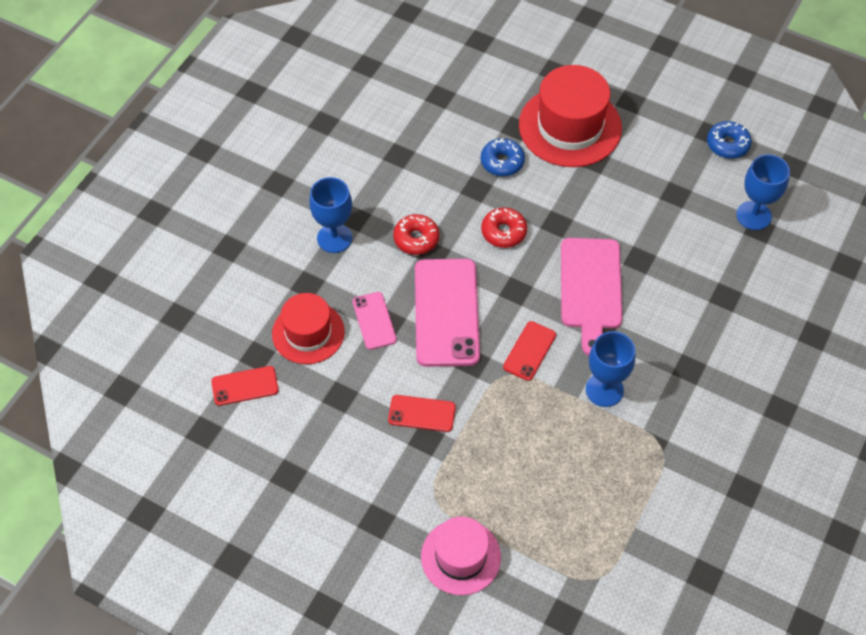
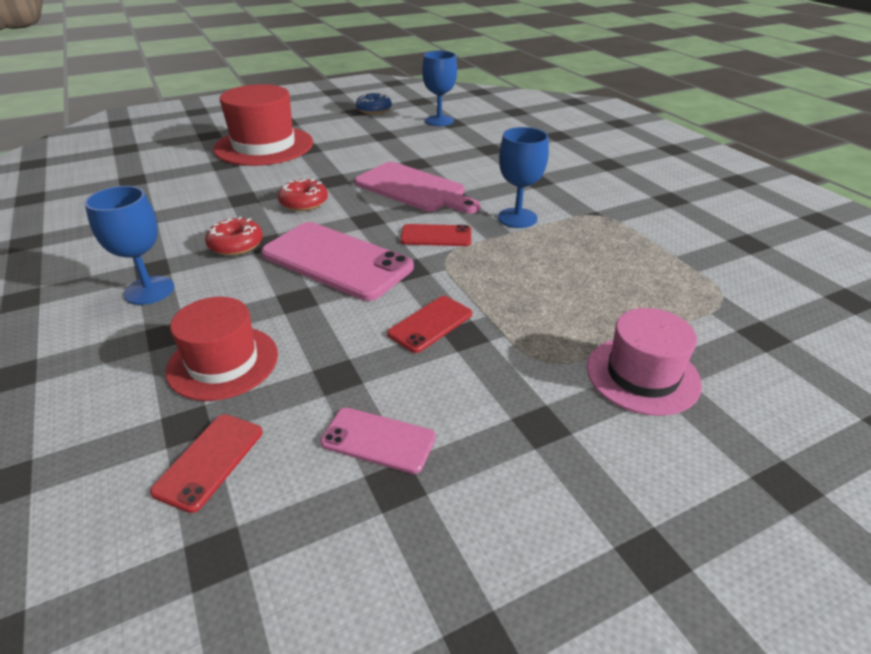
camera: 55 degrees left, 20 degrees down
(374, 321) = (281, 307): pink phone -> pink phone (378, 440)
(502, 162) = (241, 179): blue donut -> none
(529, 351) = (436, 236): red phone -> red phone turned 60 degrees counterclockwise

